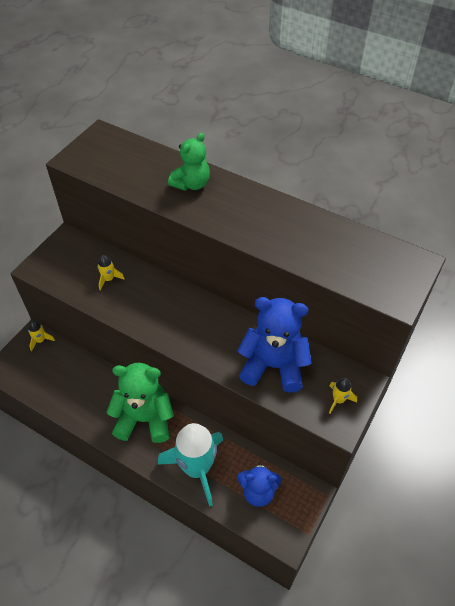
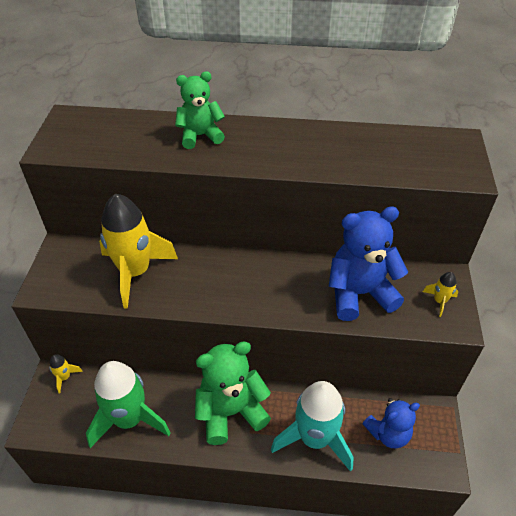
camera: 25 degrees left, 5 degrees down
(69, 392) = (129, 419): none -> green rocket
(109, 279) = (135, 272): yellow rocket -> yellow rocket, size x2.42
(191, 184) = (200, 136): green teddy bear -> green teddy bear turned 120 degrees counterclockwise

